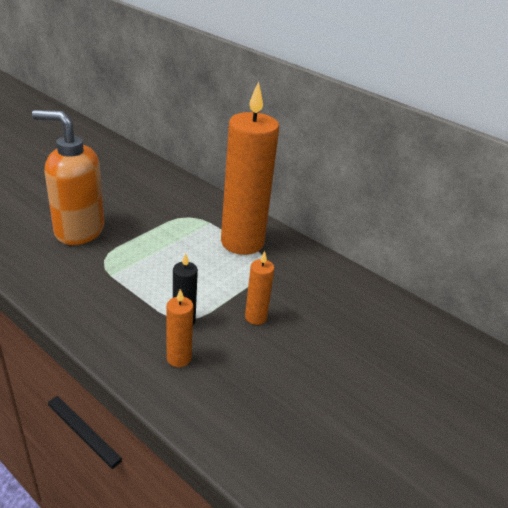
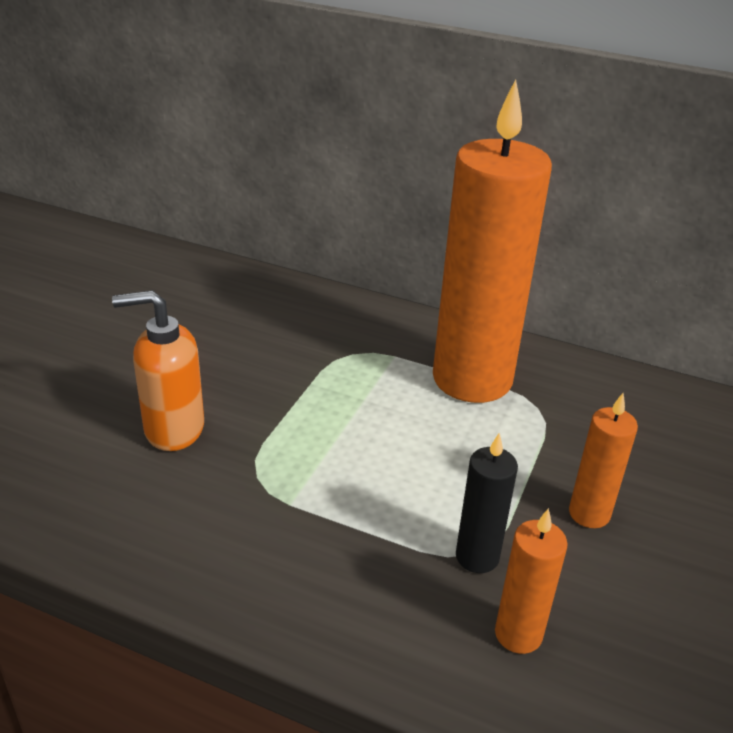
camera: 15 degrees left, 0 degrees up
(79, 230) = (173, 429): orange soap dispenser -> orange soap dispenser, size x0.65

